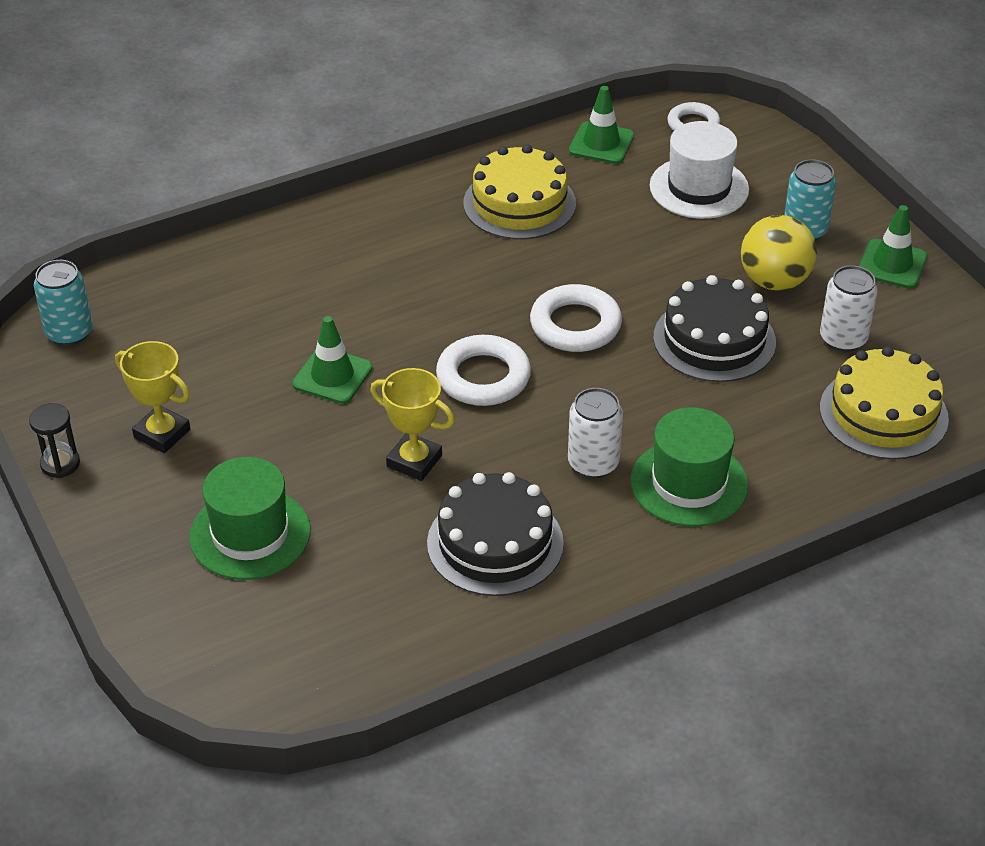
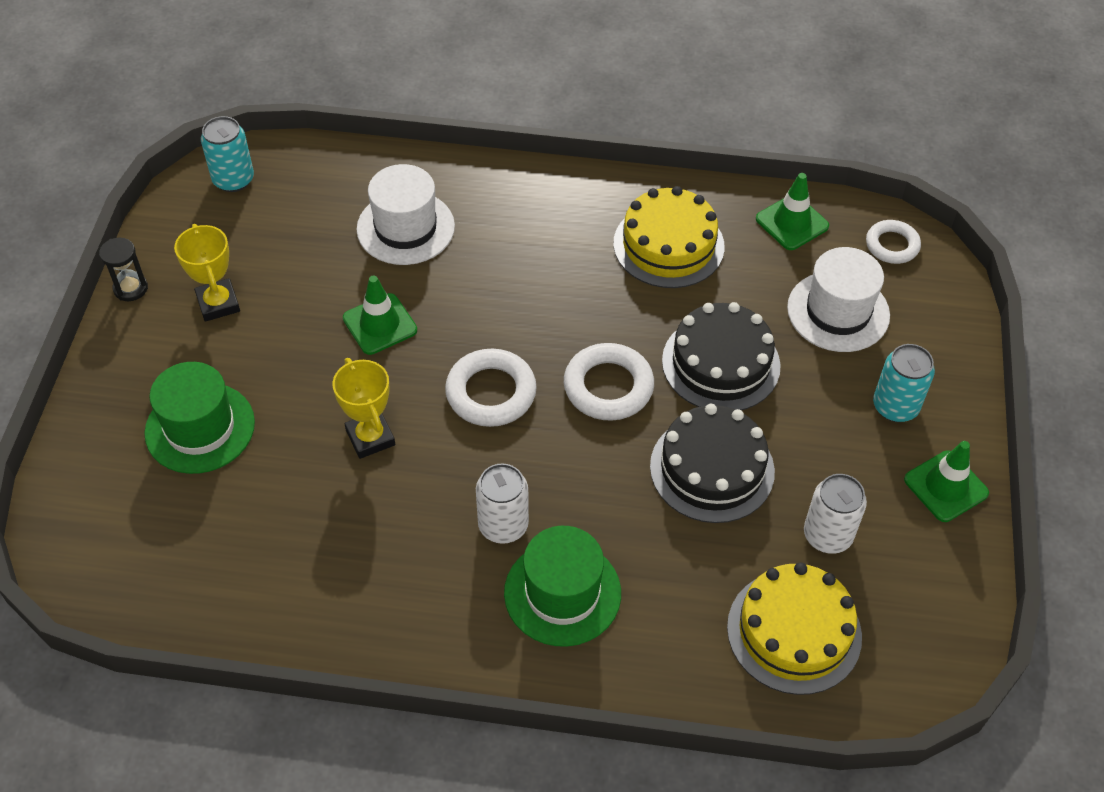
camera: 35 degrees right, 10 degrees up
(278, 295) = (405, 228): none -> white hat
(495, 543) = (362, 550): black cake -> black cake (721, 363)
(774, 281) = (819, 442): yellow ball -> none

